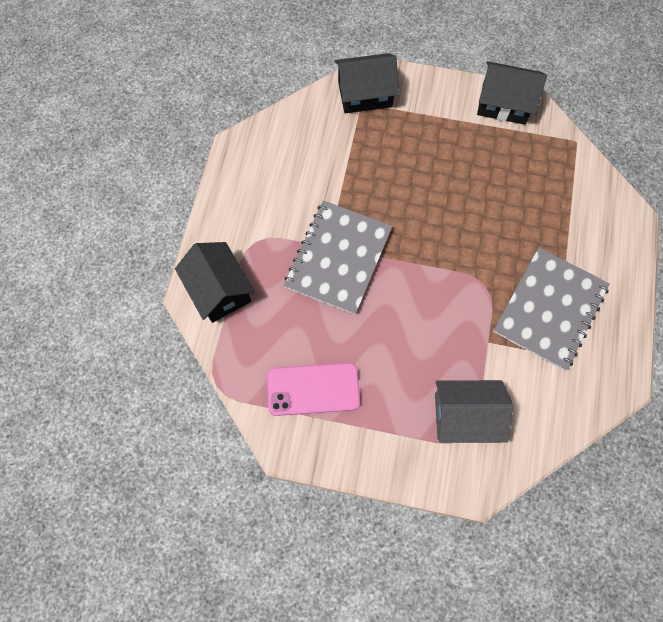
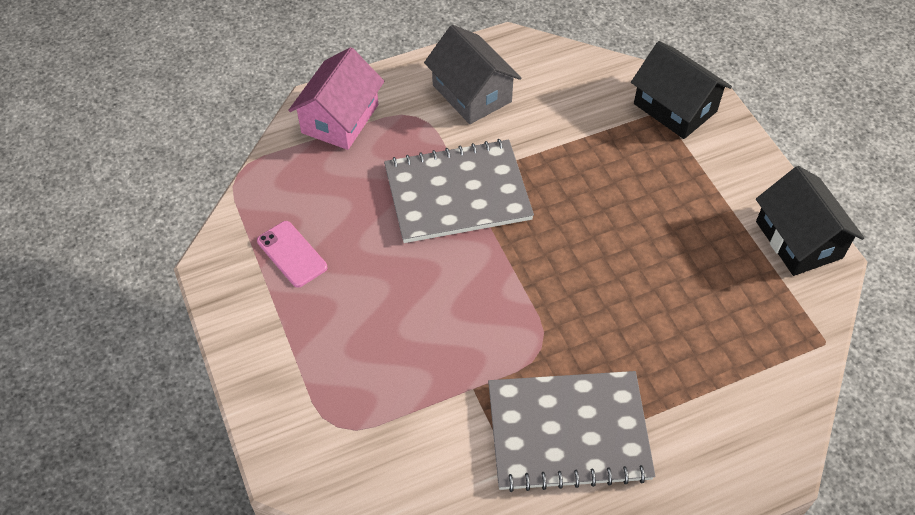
camera: 55 degrees right, 15 degrees down
(219, 290) = (340, 119): black house -> pink house
(313, 389) = (292, 254): pink phone -> pink phone, size x0.66
(465, 416) = (363, 413): grey house -> grey house (472, 93)

